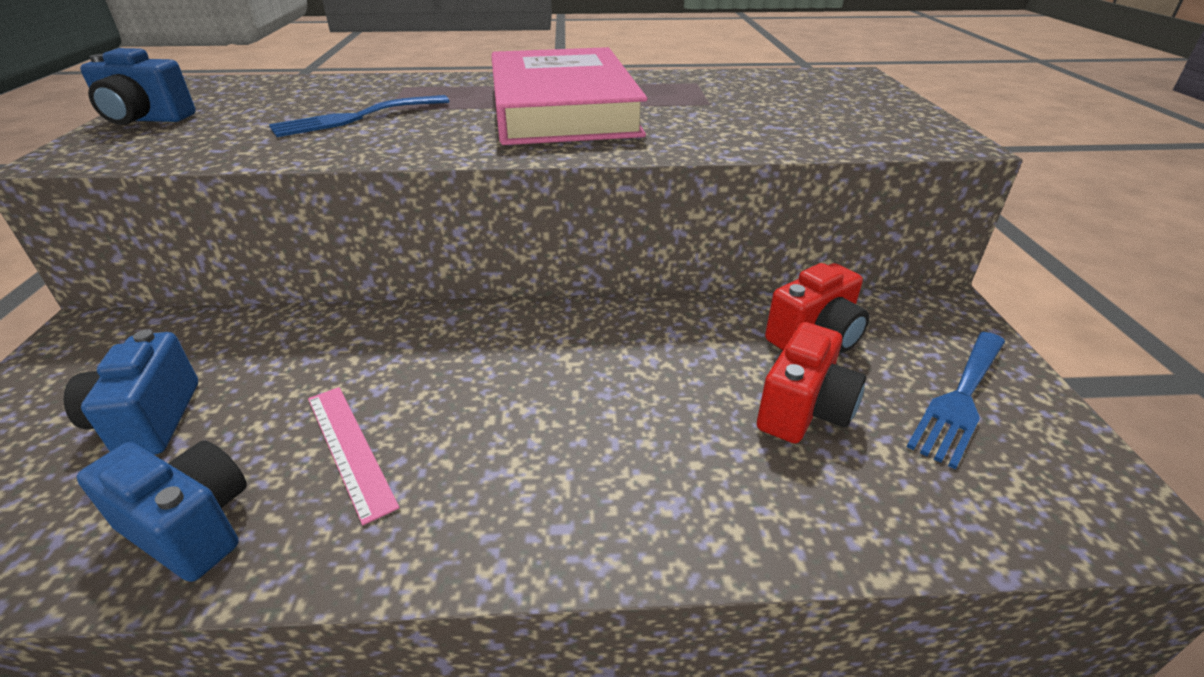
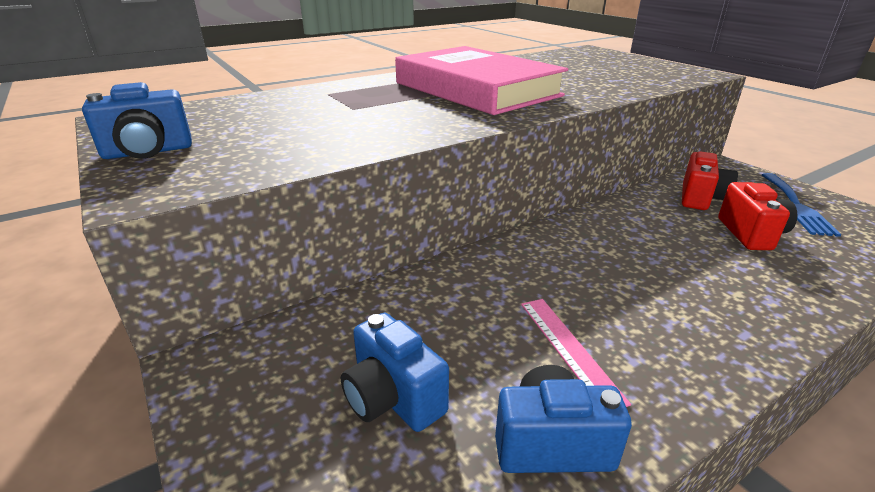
camera: 30 degrees left, 5 degrees down
(350, 449) = (569, 349): pink ruler -> pink ruler turned 45 degrees clockwise
(355, 118) = (344, 118): blue fork -> none

